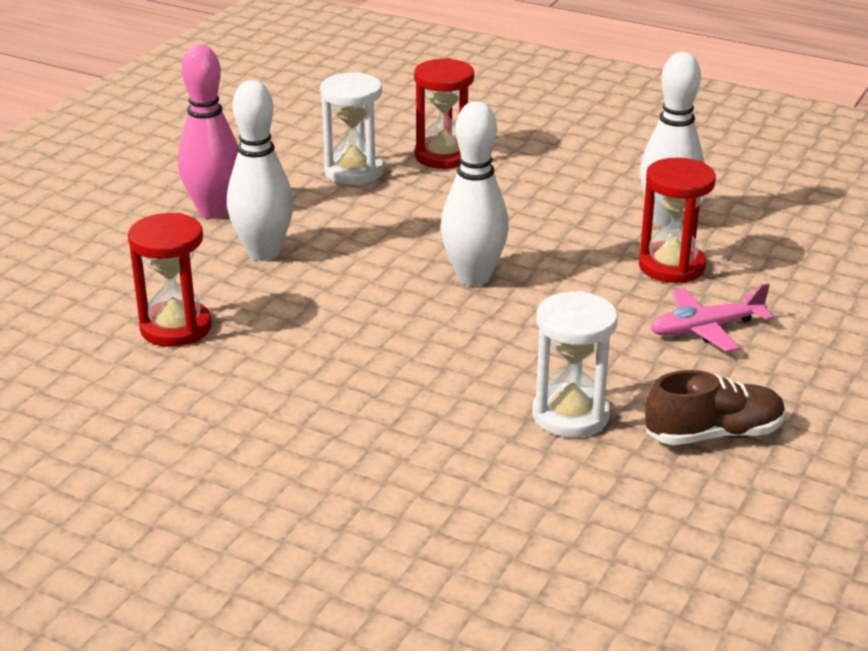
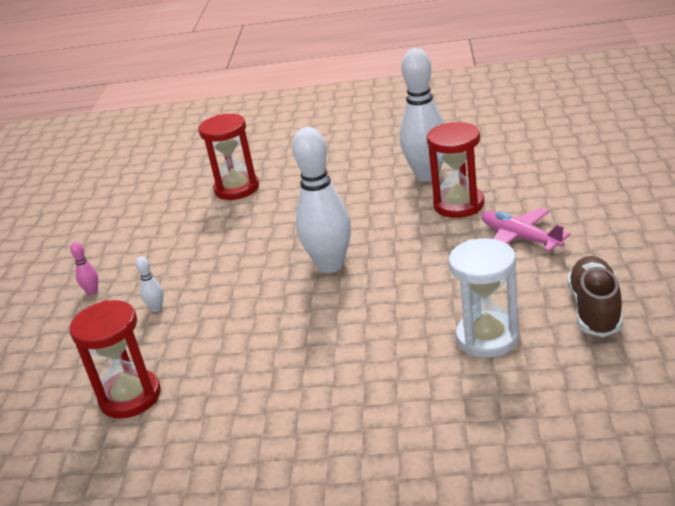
camera: 20 degrees left, 0 degrees up
(214, 211) = (92, 292): pink bowling pin -> pink bowling pin, size x0.40
(263, 253) = (156, 308): white bowling pin -> white bowling pin, size x0.40
(353, 171) = (179, 223): white hourglass -> none
(706, 329) = (520, 238): pink plane -> pink plane turned 90 degrees clockwise
(713, 434) = (595, 309): brown shoe -> brown shoe turned 45 degrees counterclockwise

